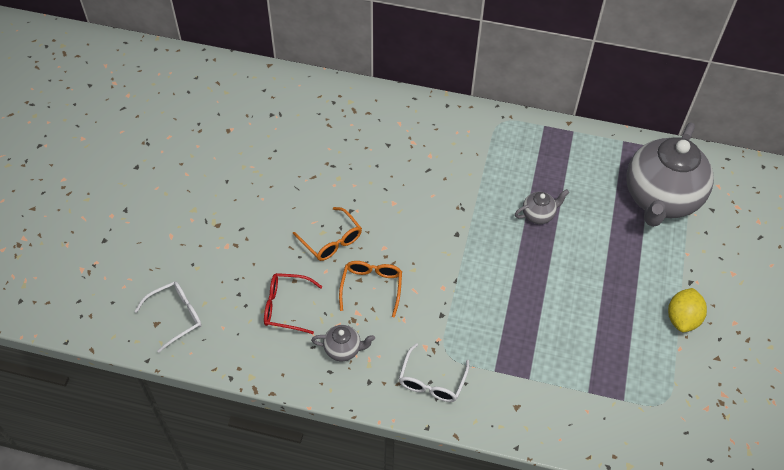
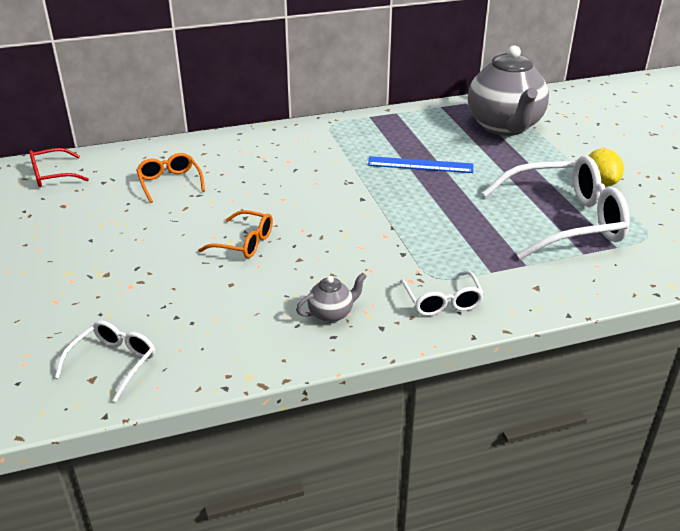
camera: 30 degrees left, 20 degrees down
(286, 306) = (239, 306): red glasses -> red glasses (52, 175)
(371, 287) = (316, 260): orange glasses -> orange glasses (170, 182)
(538, 215) = (420, 165): grey teapot -> blue ruler
(606, 348) = (565, 221): none -> white glasses

